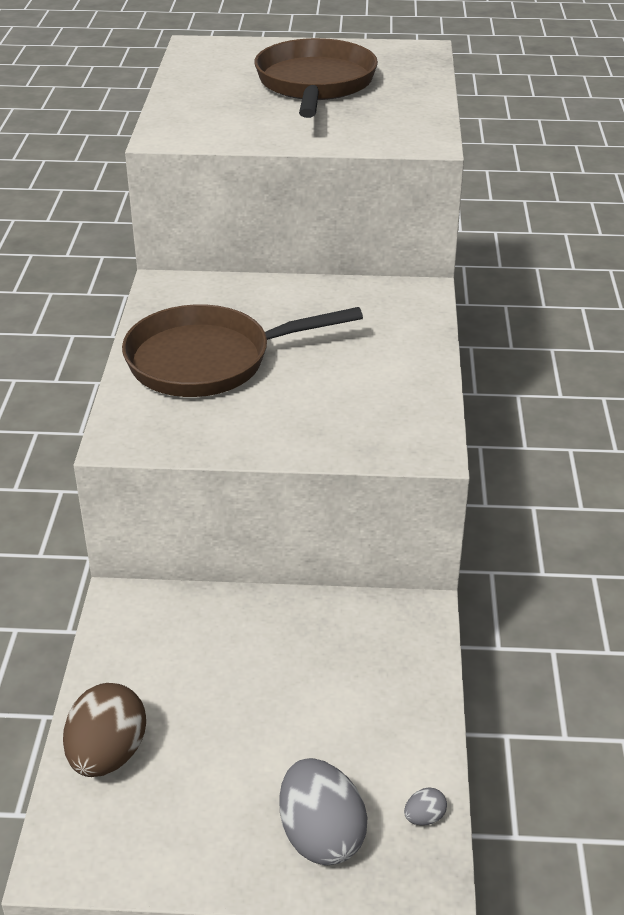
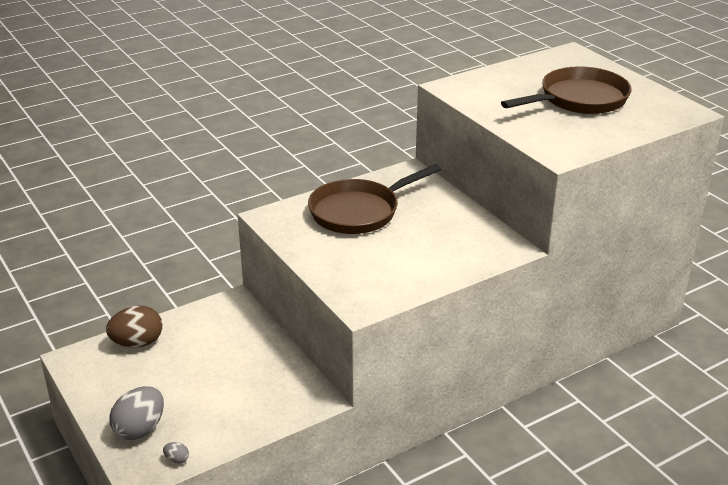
camera: 55 degrees right, 5 degrees down
(208, 361) = (359, 211): brown pan -> brown pan turned 75 degrees counterclockwise

